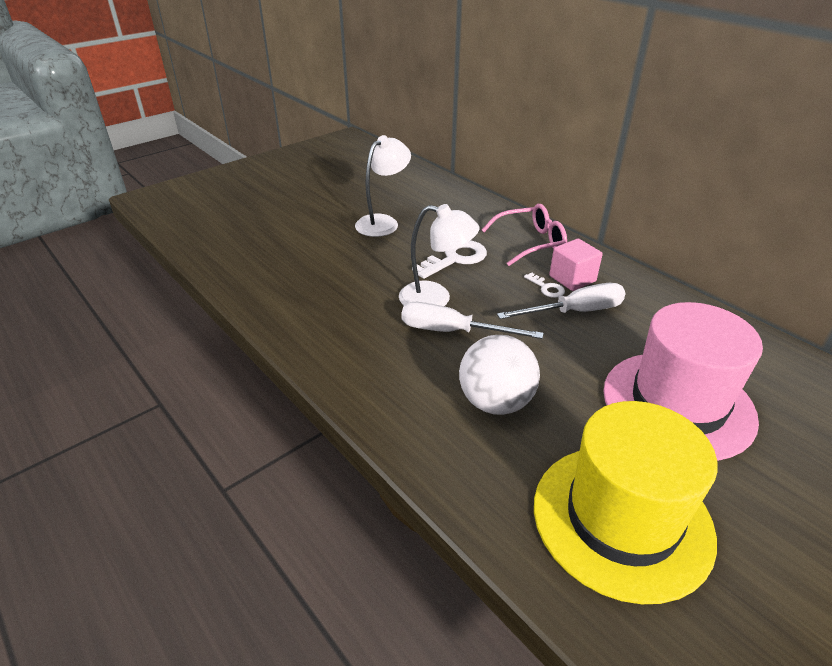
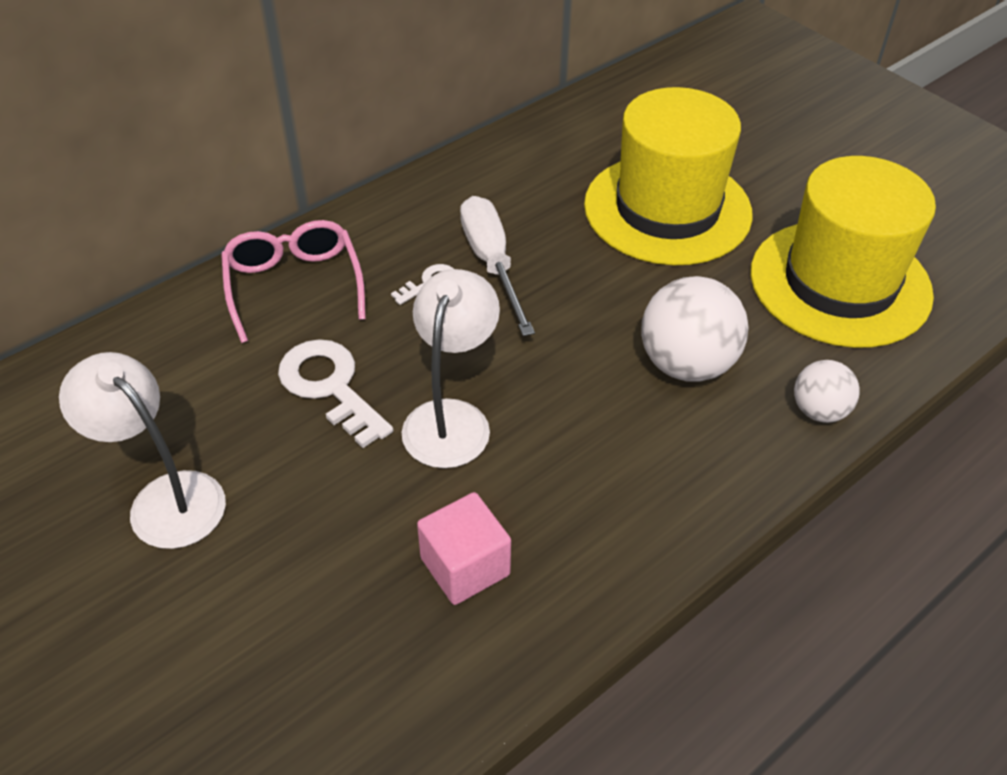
camera: 90 degrees left, 10 degrees up
(453, 331) = (539, 400): white screwdriver -> none
(455, 477) = (819, 411): none -> white ball
(572, 279) = (408, 253): pink cube -> pink cube (465, 566)
(678, 404) = (667, 209): pink hat -> yellow hat

